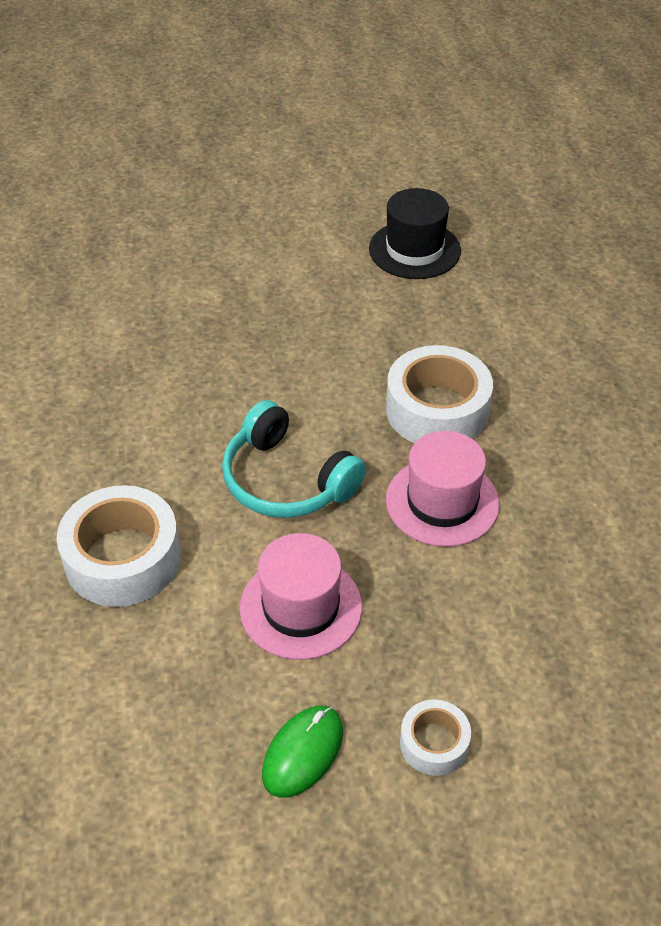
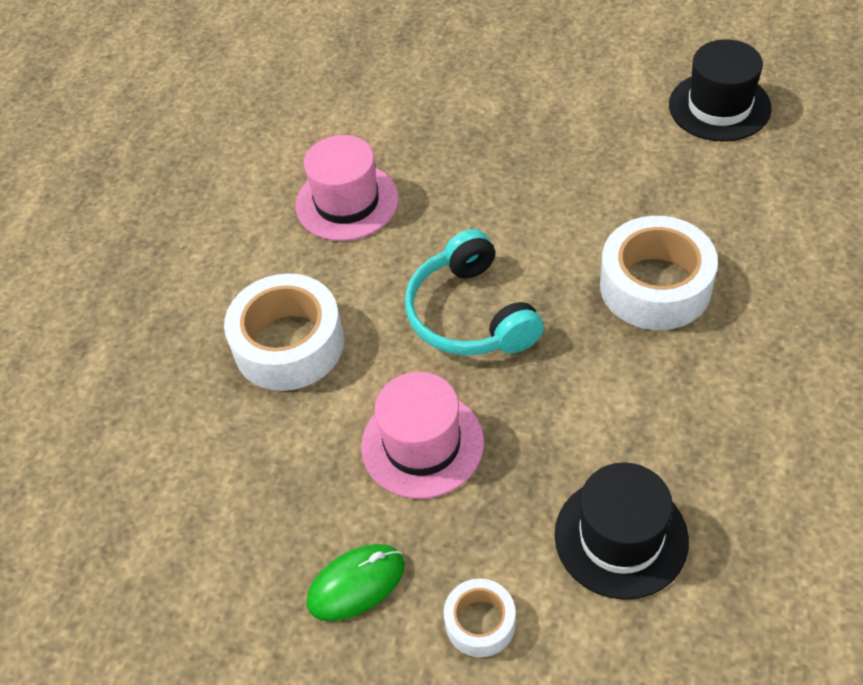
camera: 30 degrees right, 5 degrees up
(442, 502) = (611, 383): pink hat -> pink hat (347, 202)
(516, 627) = (621, 537): none -> black hat

